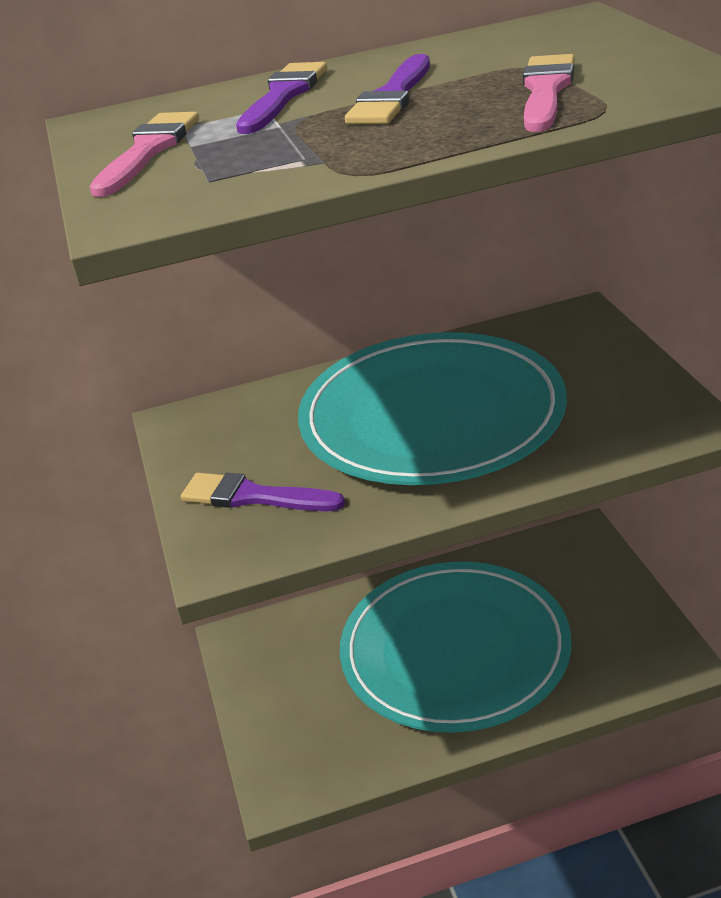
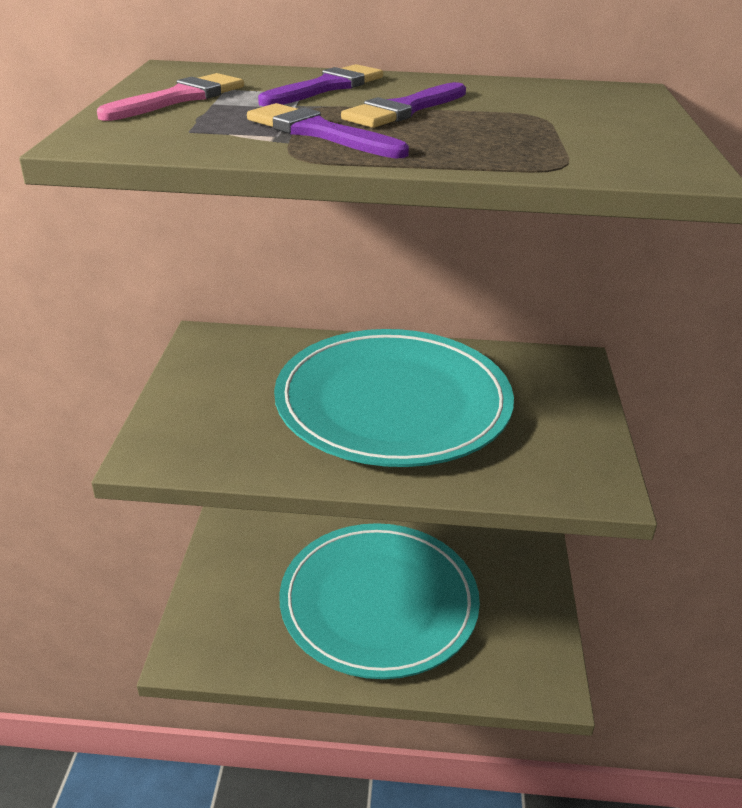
camera: 15 degrees right, 0 degrees up
(253, 496) = (212, 417): purple brush -> purple brush (319, 133)
(546, 91) = (531, 138): pink brush -> none

